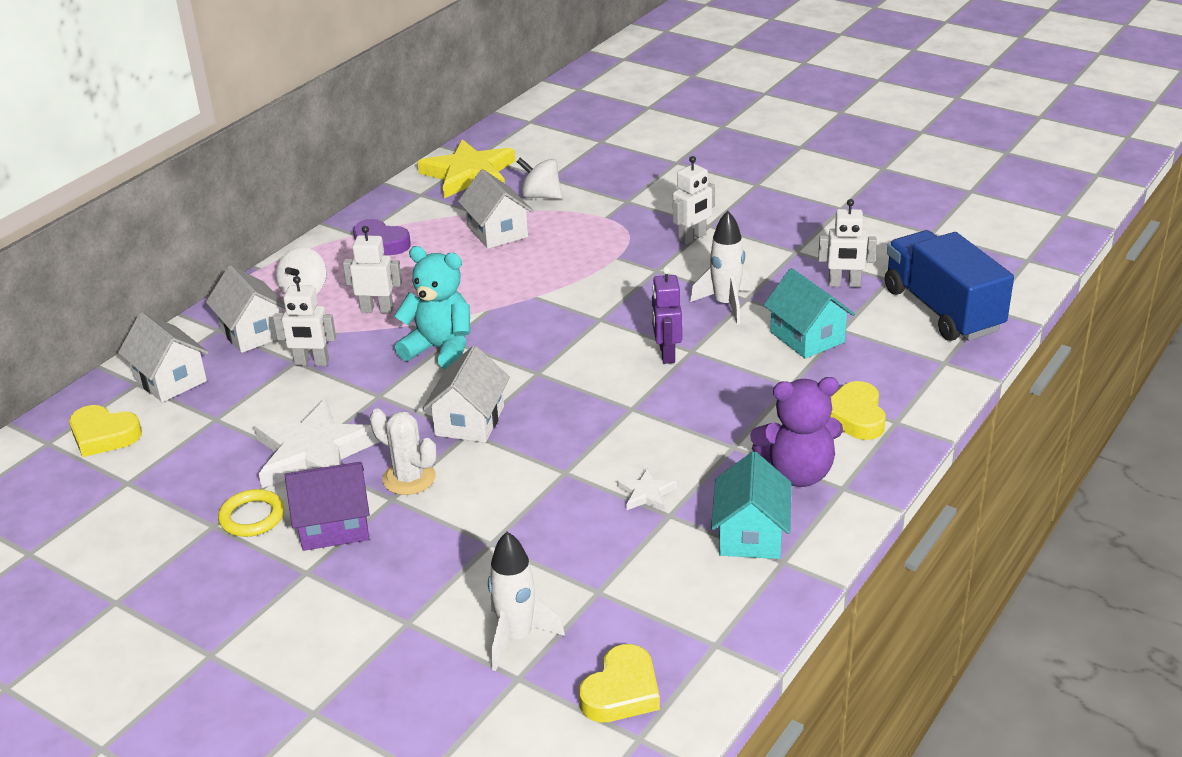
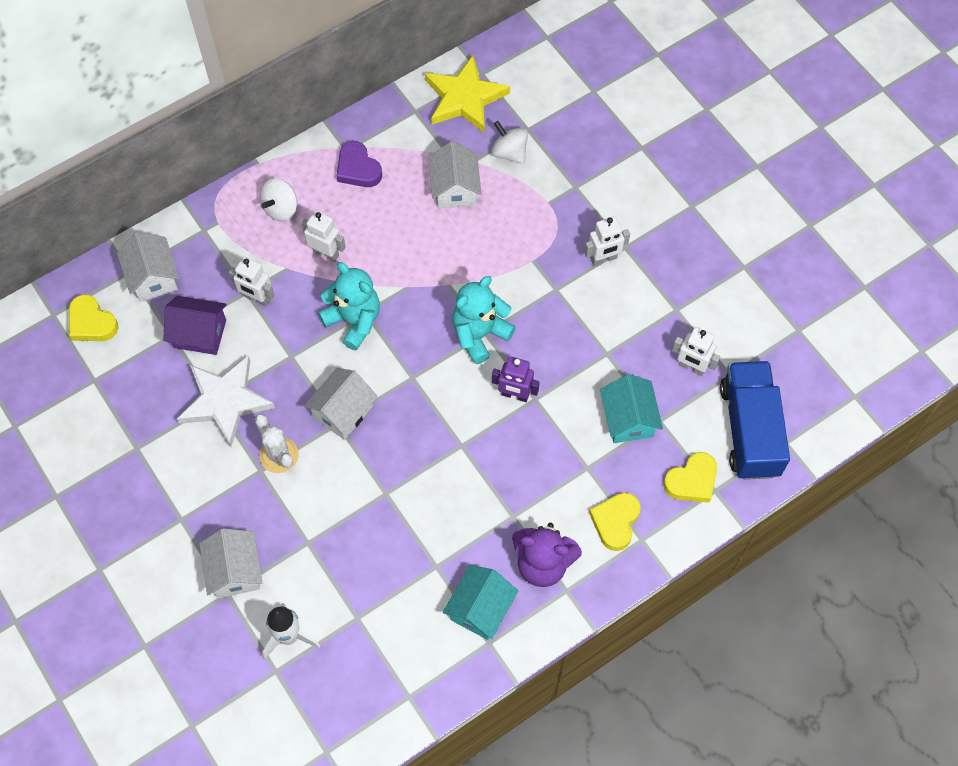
camera: 20 degrees right, 30 degrees up
(252, 517) = (164, 450): yellow ring -> none
(253, 332) = (227, 244): white house -> white house (235, 571)
(334, 526) = (213, 483): purple house -> purple house (199, 334)
(594, 321) = (479, 334): none -> turquoise teddy bear
(621, 691) = (333, 710): yellow heart -> yellow heart (692, 481)
(646, 493) = (430, 539): white star -> none
(666, 354) = (515, 395): purple robot -> purple robot turned 90 degrees counterclockwise
(726, 305) = (587, 355): white rocket -> none

